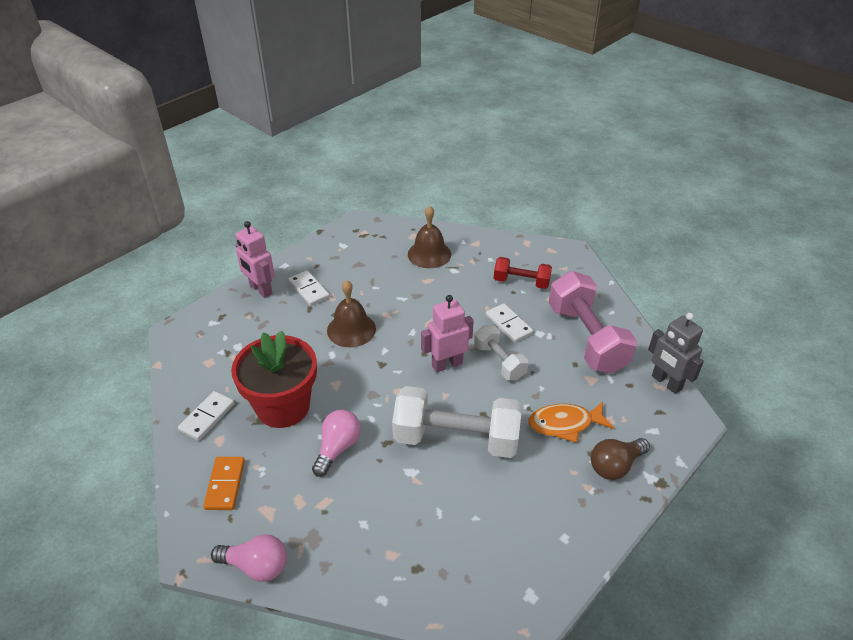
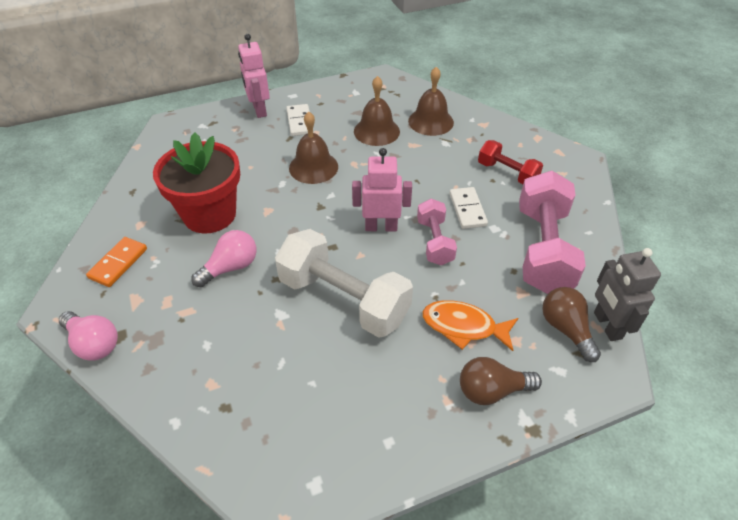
camera: 25 degrees right, 5 degrees up
(207, 417) = (144, 202): white domino -> none
(387, 277) = (376, 131): none -> brown bell
(499, 362) = (434, 242): white dumbbell -> pink dumbbell
(640, 397) = (566, 329): none -> brown light bulb

